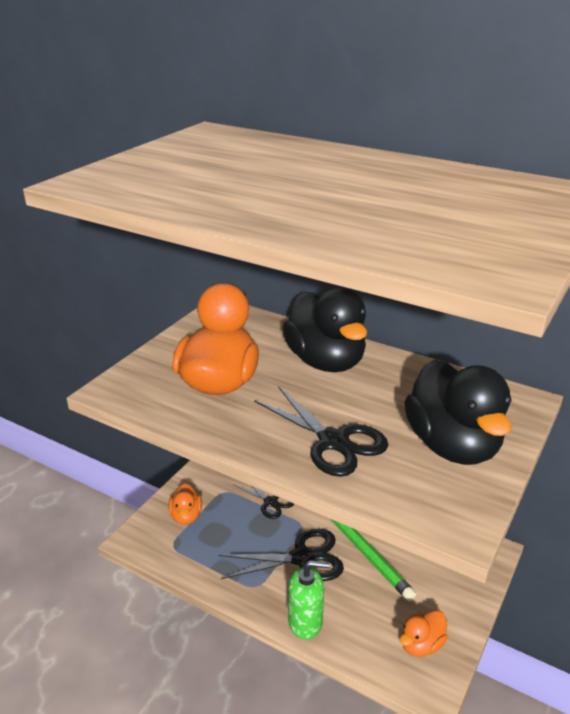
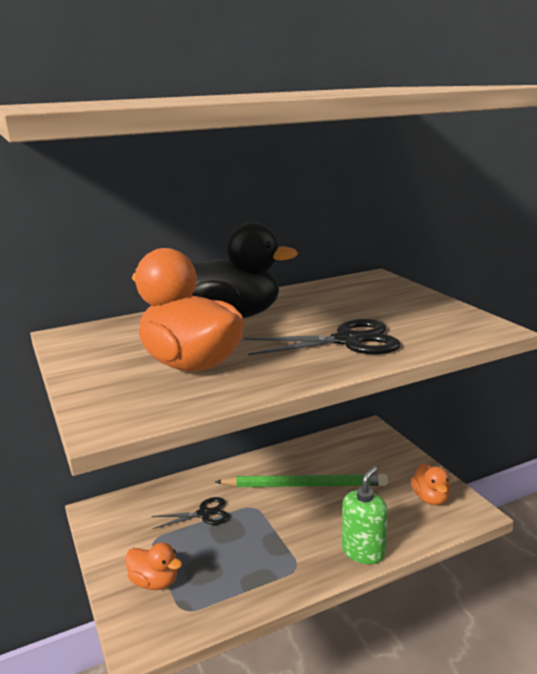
camera: 55 degrees left, 10 degrees down
(302, 558) = (290, 523): black scissors -> none
(452, 446) = (400, 307): black duck -> none

